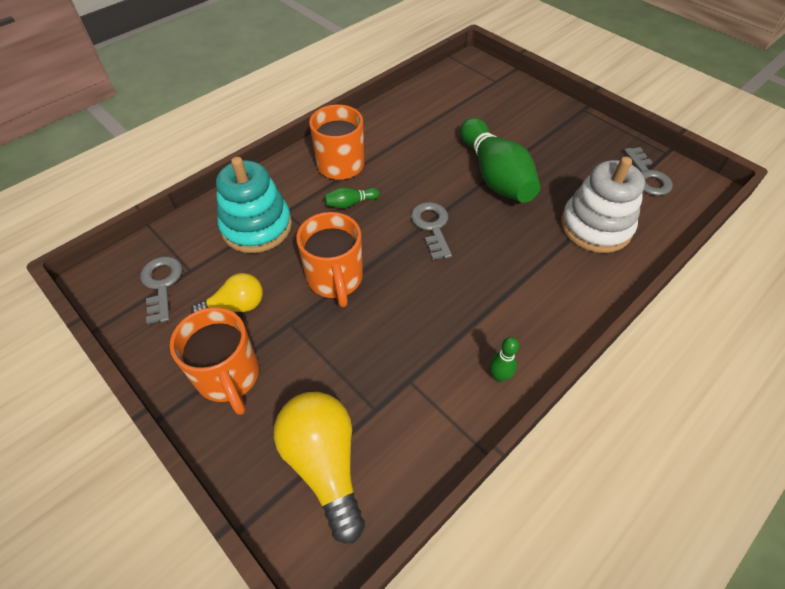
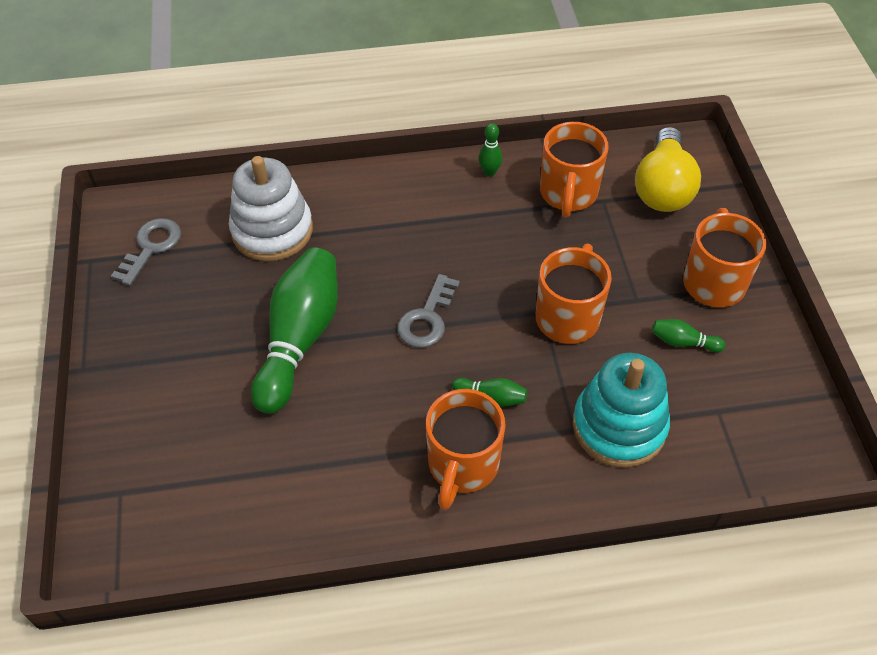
camera: 145 degrees left, 0 degrees up
(162, 284) = (754, 409): grey key -> none
(235, 306) = (683, 342): yellow light bulb -> green bowling pin
(411, 395) = (568, 194): none -> orange mug

